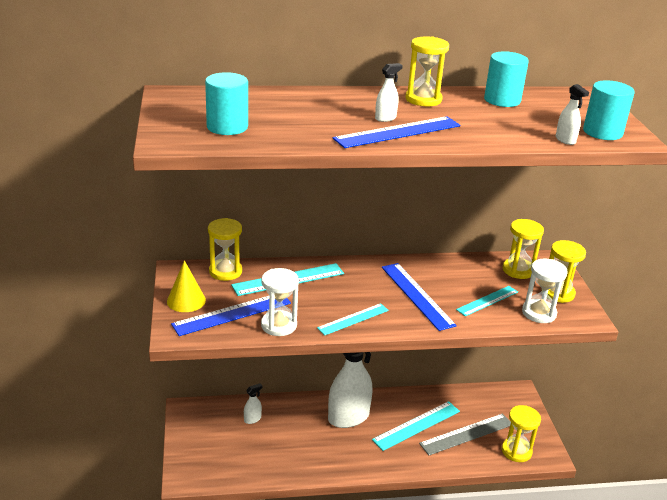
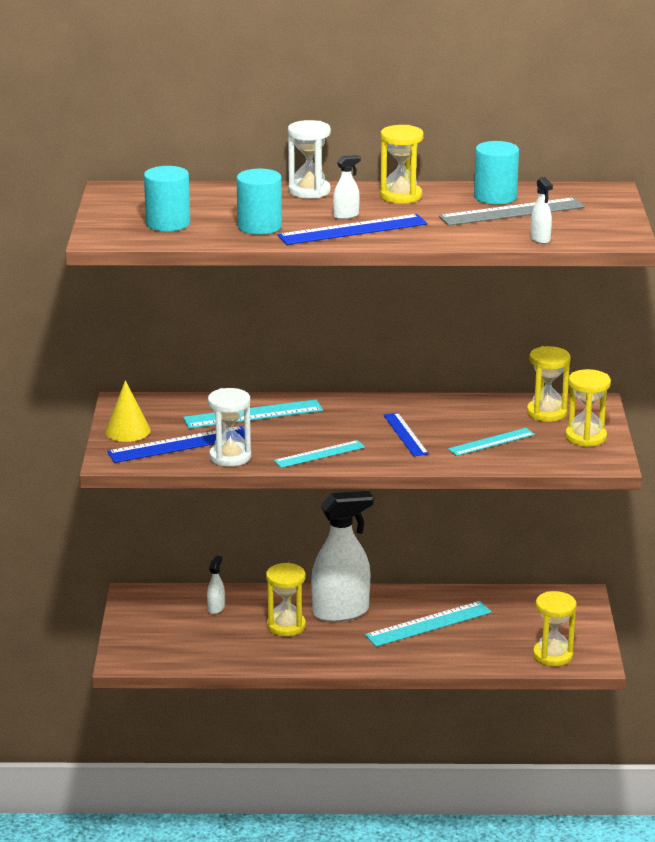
camera: 10 degrees right, 5 degrees down
(225, 271) = (179, 404): yellow hourglass -> yellow hourglass (286, 626)
(252, 419) = (216, 608): white spray bottle -> white spray bottle turned 45 degrees counterclockwise
(416, 295) = (405, 434): blue ruler -> blue ruler, size x0.65
(466, 434) = (492, 636): grey ruler -> grey ruler (512, 212)
(539, 313) = (550, 456): white hourglass -> white hourglass (309, 191)
(602, 132) = (591, 231): turquoise cylinder -> turquoise cylinder (259, 226)

